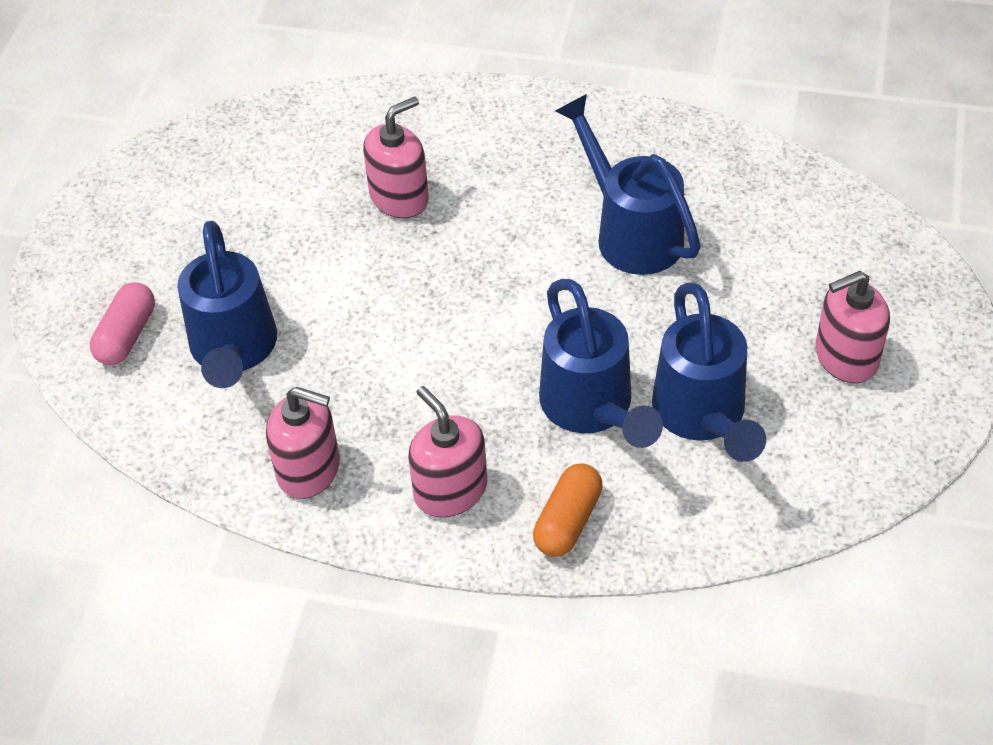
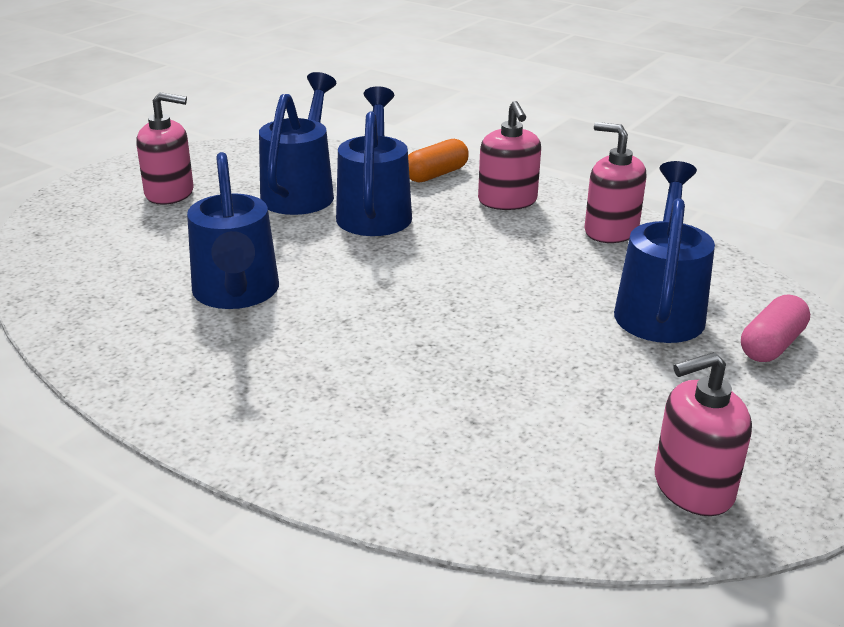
camera: 160 degrees left, 20 degrees down
(399, 197) = (437, 382): pink soap dispenser -> pink soap dispenser (693, 487)

